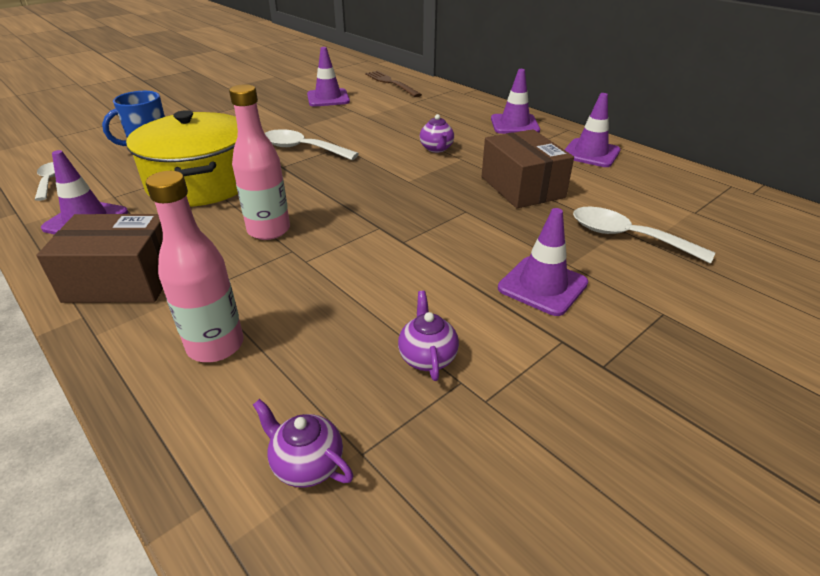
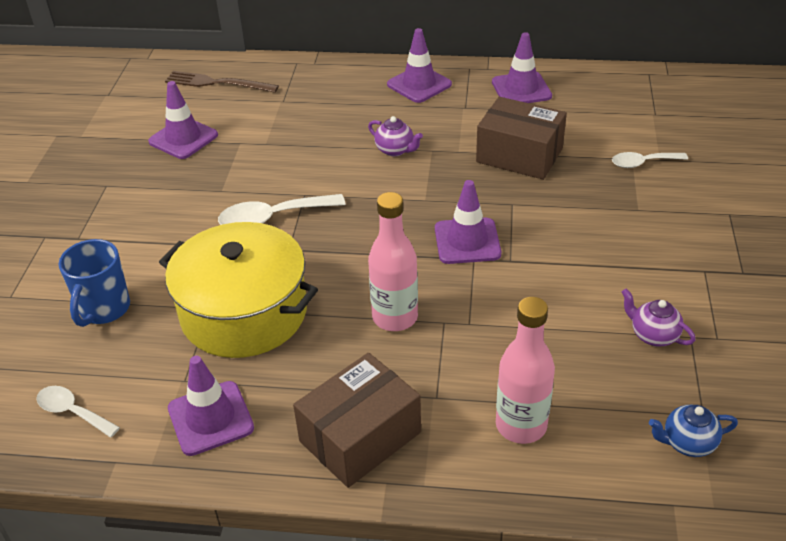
camera: 40 degrees left, 5 degrees up
(307, 464) = (687, 443): purple teapot -> blue teapot
(542, 286) = (645, 237): purple traffic cone -> purple traffic cone (467, 241)
(627, 237) = (643, 163): white spoon -> white spoon, size x0.64

